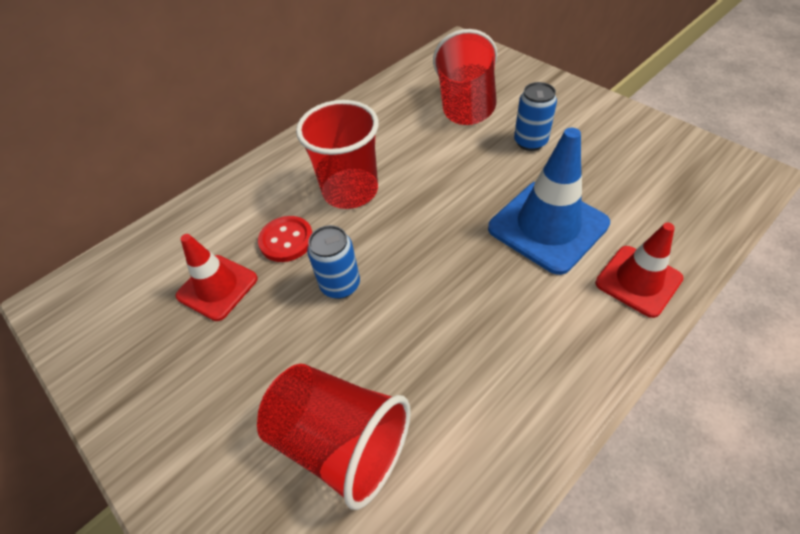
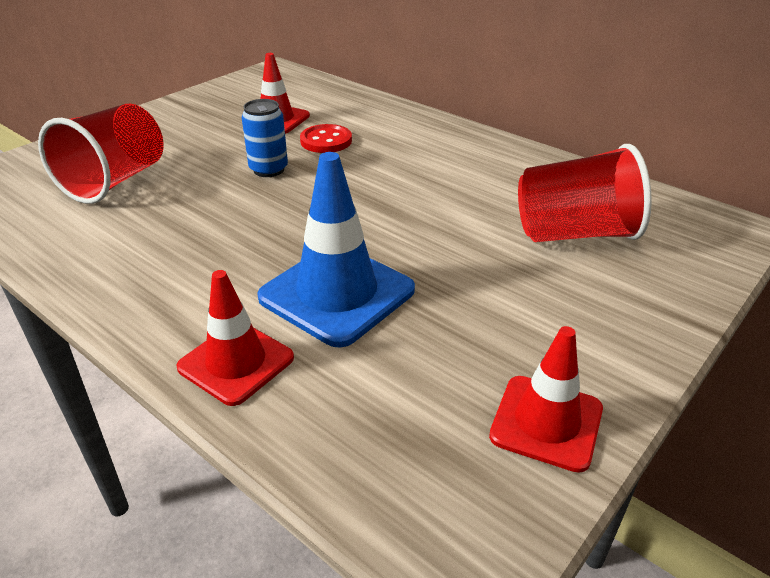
camera: 80 degrees right, 15 degrees down
(350, 191) = (393, 165): red cup -> none
(530, 142) = (504, 287): blue can -> none
(651, 138) = (546, 422): none -> red traffic cone

